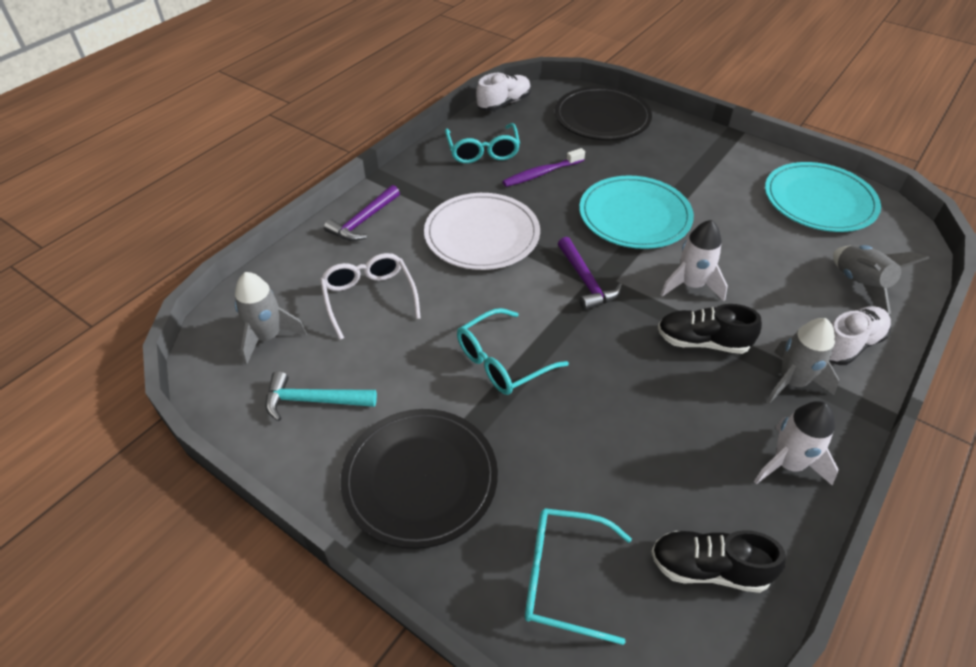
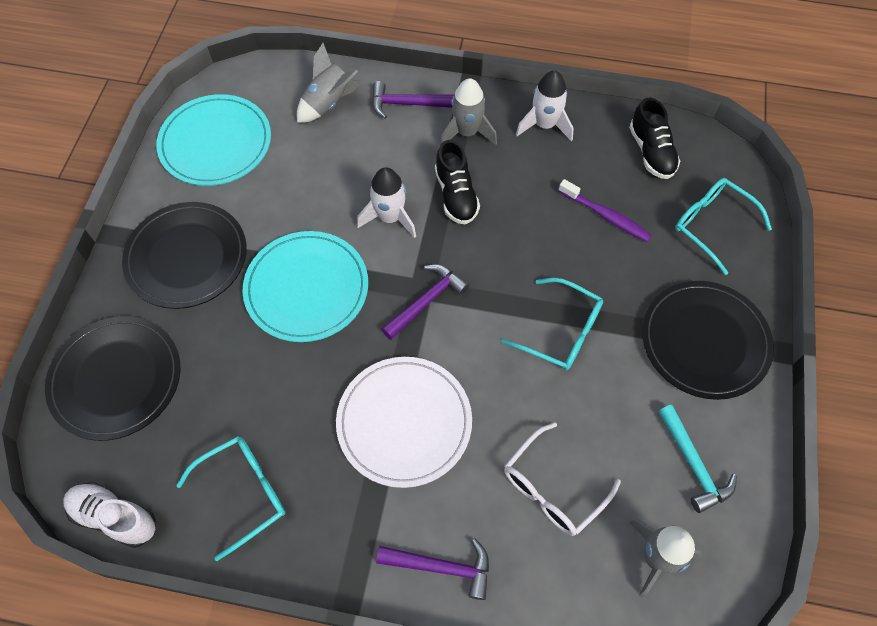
camera: 115 degrees left, 15 degrees up
(541, 173) = (266, 405): purple toothbrush -> purple toothbrush (606, 216)
(563, 577) = (711, 225): turquoise glasses -> turquoise glasses turned 150 degrees clockwise
(694, 163) = (187, 257): none -> black plate
(849, 345) = (407, 104): white shoe -> purple hammer

